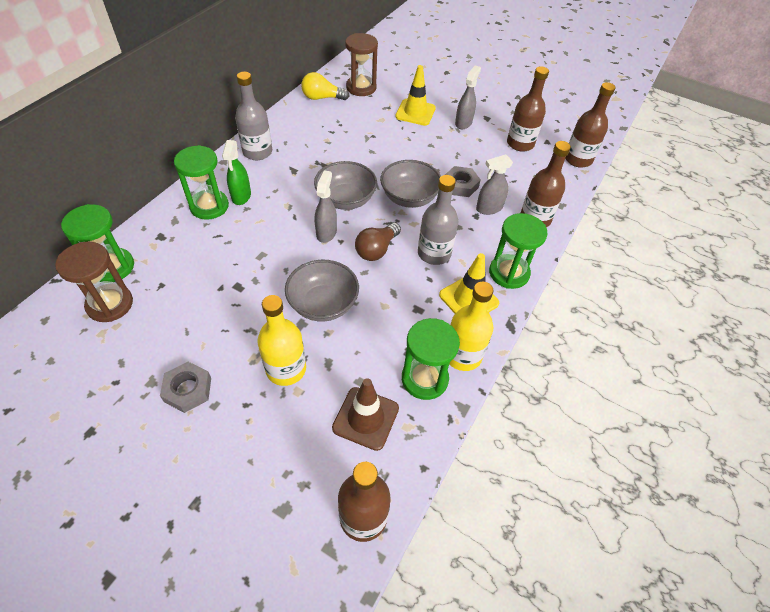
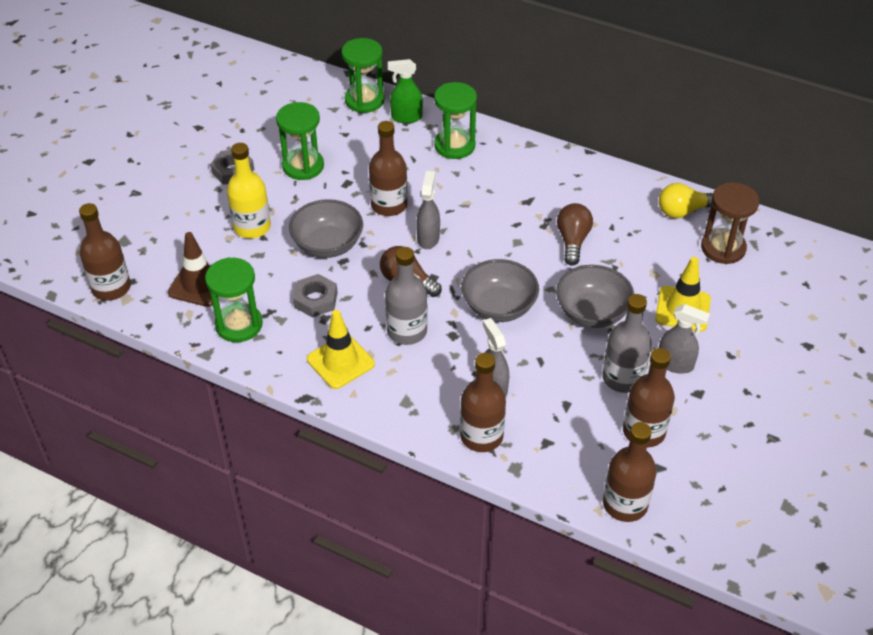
camera: 90 degrees right, 5 degrees down
(110, 304) = (321, 109): brown hourglass -> none
(241, 196) = (474, 166): green spray bottle -> green spray bottle (406, 117)
(257, 152) = (552, 168): grey bottle -> grey bottle (622, 378)
(278, 256) = (389, 205): none -> brown bottle
(322, 98) = (683, 211): yellow light bulb -> yellow light bulb turned 105 degrees counterclockwise
(326, 232) = (428, 238): grey spray bottle -> grey spray bottle turned 90 degrees counterclockwise
(343, 152) = (572, 241): none -> brown light bulb
(346, 199) = (485, 250): grey bowl -> grey bowl (592, 312)
(460, 185) = (533, 358): grey nut -> grey nut (315, 300)
(462, 355) = (266, 355): yellow bottle -> none
(509, 273) = (382, 401): green hourglass -> green hourglass (303, 166)

